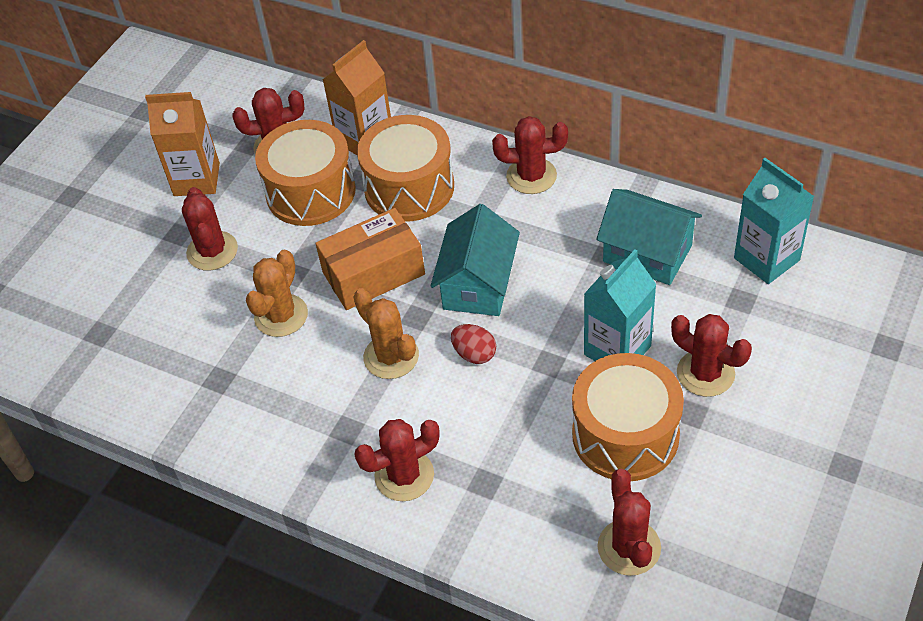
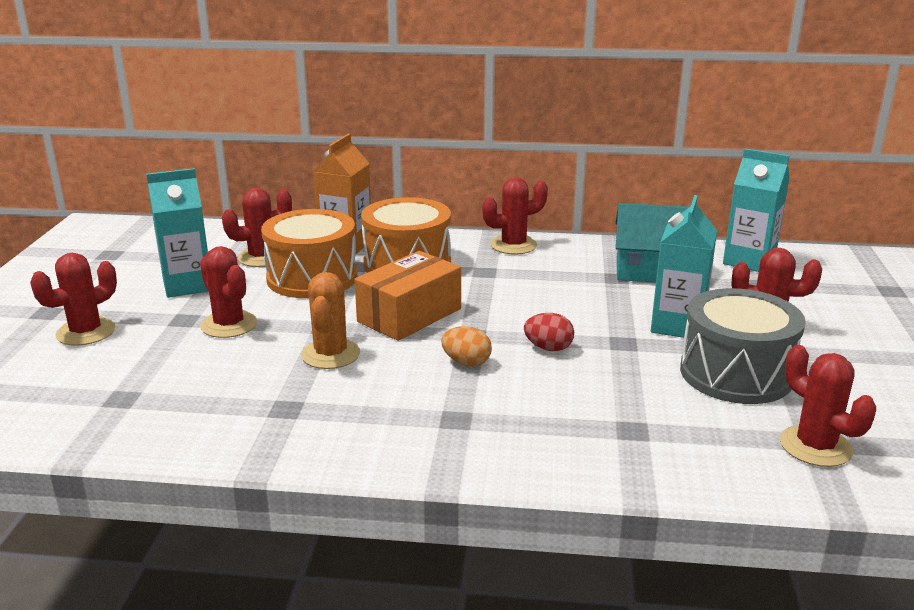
camera: 25 degrees left, 25 degrees down
(196, 179) = (187, 285): orange carton -> turquoise carton
(391, 356) = (466, 362): orange cactus -> orange egg
(404, 475) = (544, 440): red cactus -> red cactus (86, 332)
(478, 284) = (516, 307): turquoise house -> none
(625, 435) = (736, 373): orange drum -> grey drum

